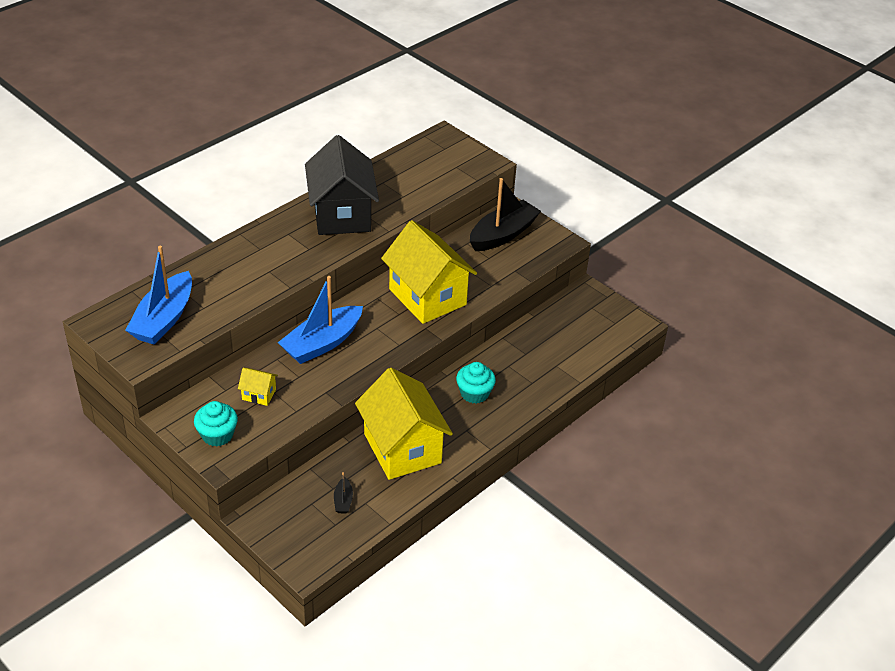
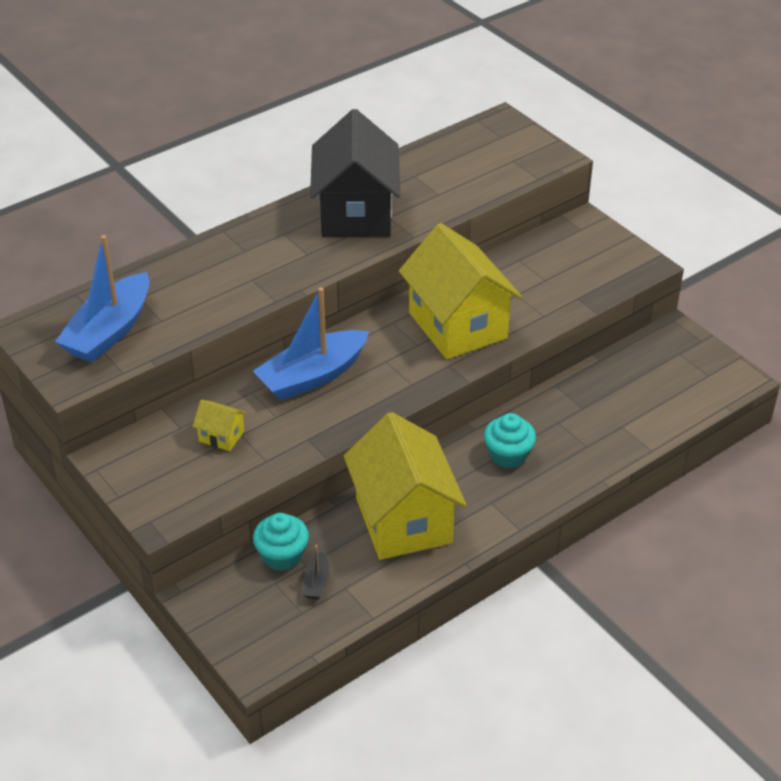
camera: 10 degrees right, 0 degrees up
(217, 435) = (160, 484): turquoise cupcake -> turquoise cupcake (282, 555)
(503, 234) = (567, 251): black boat -> none

